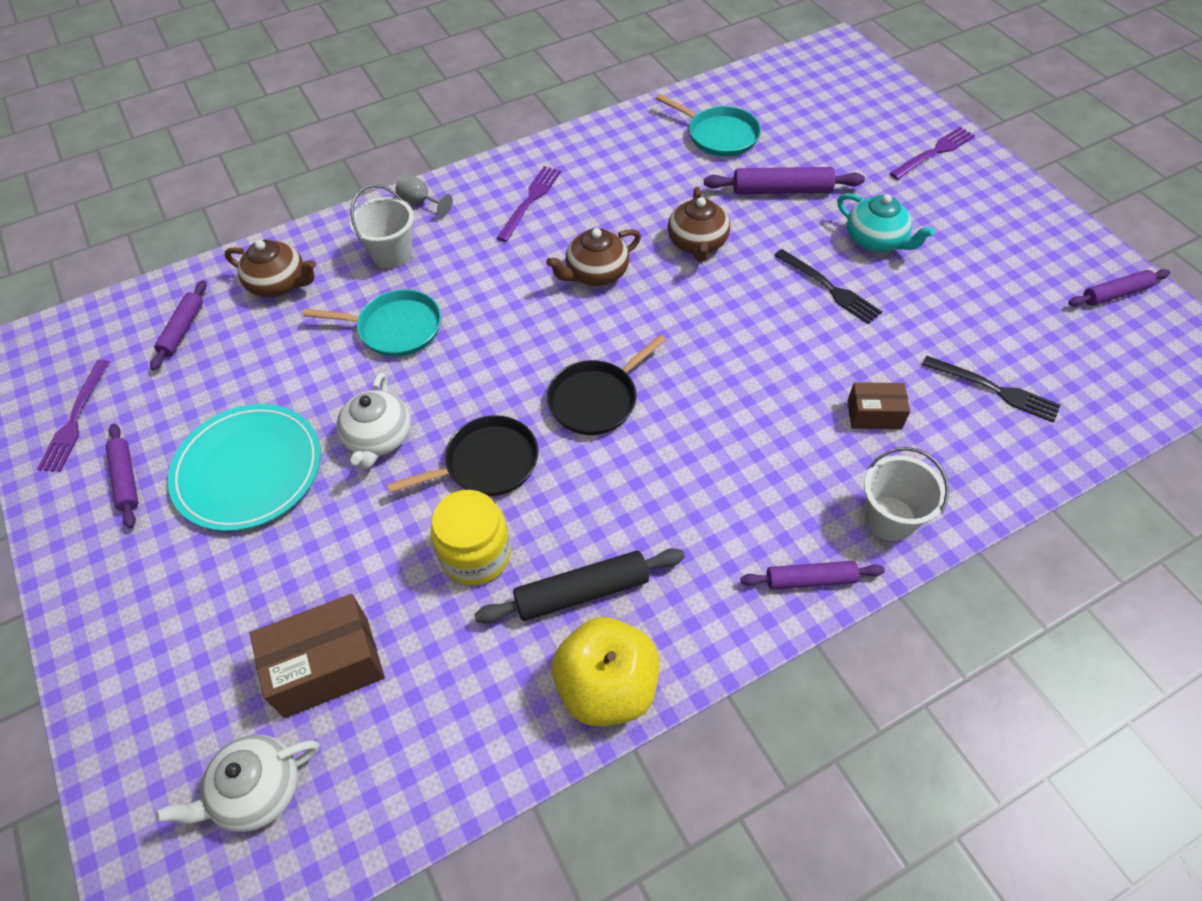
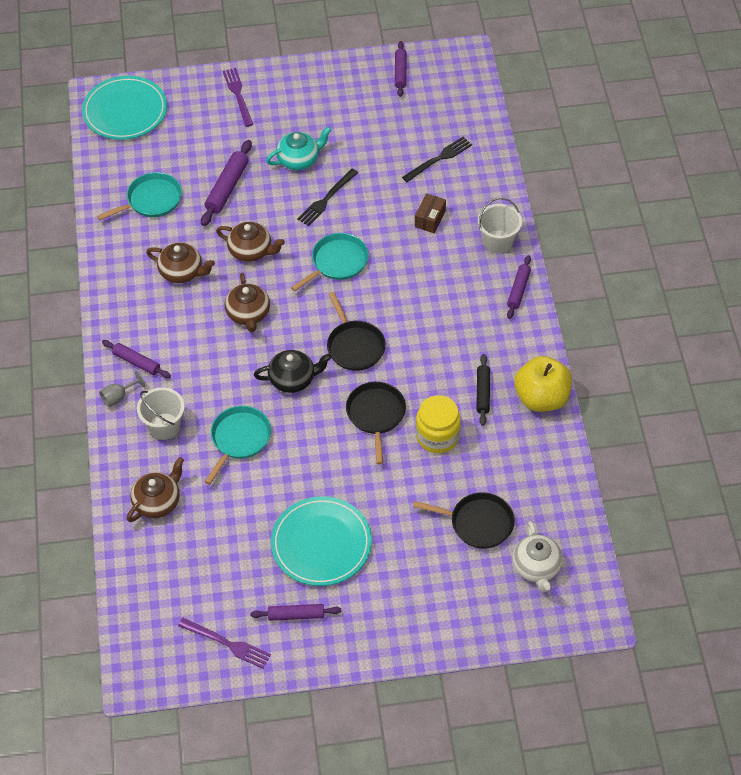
camera: 70 degrees left, 0 degrees up
(182, 330) = (173, 569): purple rolling pin -> purple rolling pin (136, 362)
(327, 667) = (478, 523): brown box -> black pan
(378, 438) = (330, 467): white teapot -> none
(511, 351) = (293, 379): none -> black teapot
(530, 201) = (156, 330): purple fork -> none
(582, 592) = (483, 393): black rolling pin -> black rolling pin, size x0.67
(629, 194) = (182, 272): none -> brown teapot
(730, 334) = (337, 262): none -> turquoise pan
(829, 288) = (326, 199): black fork -> black fork turned 150 degrees clockwise
(833, 74) = (125, 111): none -> turquoise plate

